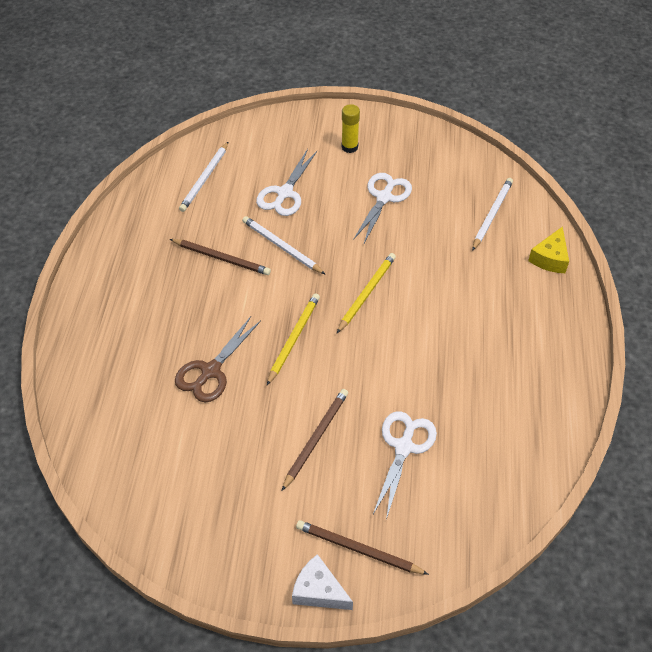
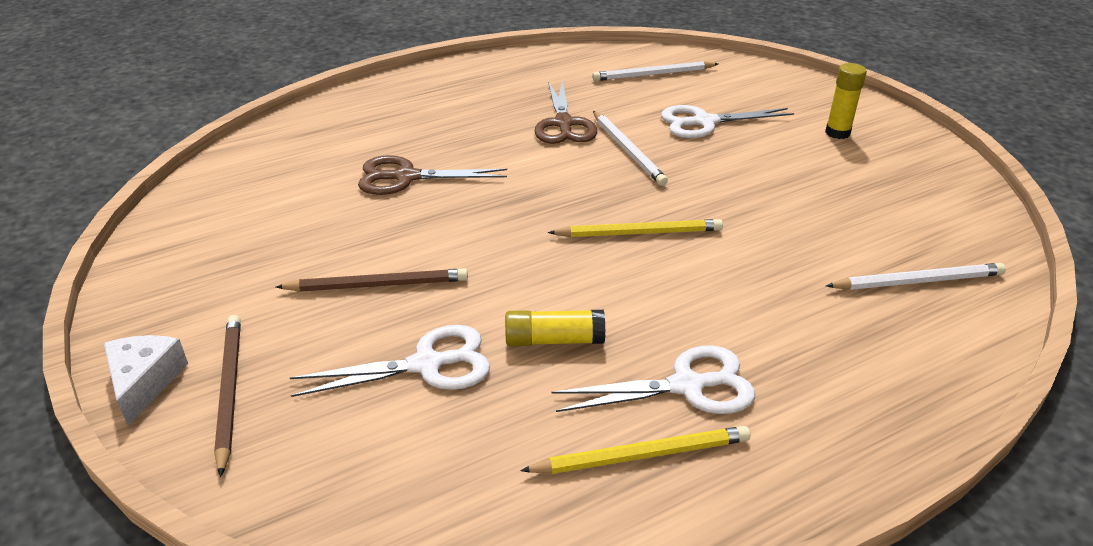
camera: 55 degrees right, 15 degrees down
(221, 258) = (563, 124): brown pencil -> brown scissors
(281, 247) = (628, 150): white pencil -> white pencil turned 150 degrees clockwise
(293, 338) = (508, 210): yellow pencil -> yellow pencil (641, 455)
(384, 198) = (802, 185): white scissors -> white scissors (686, 386)
(426, 382) = (554, 340): none -> yellow glue stick
(550, 258) = (930, 373): yellow cheese -> none

